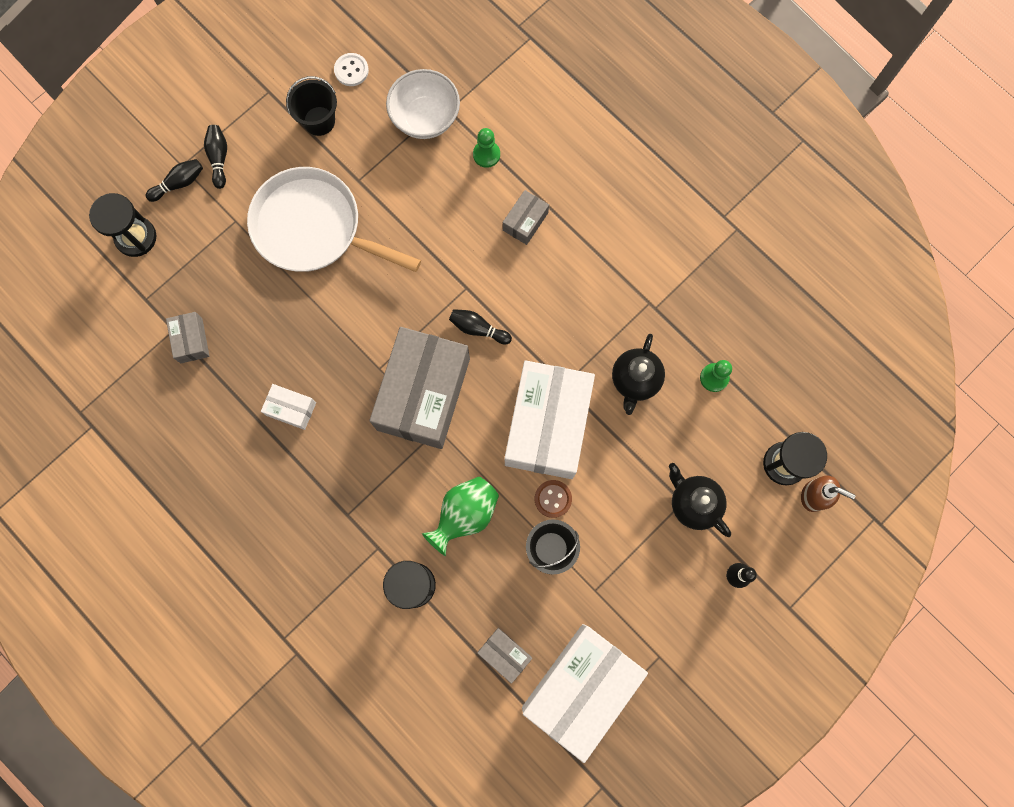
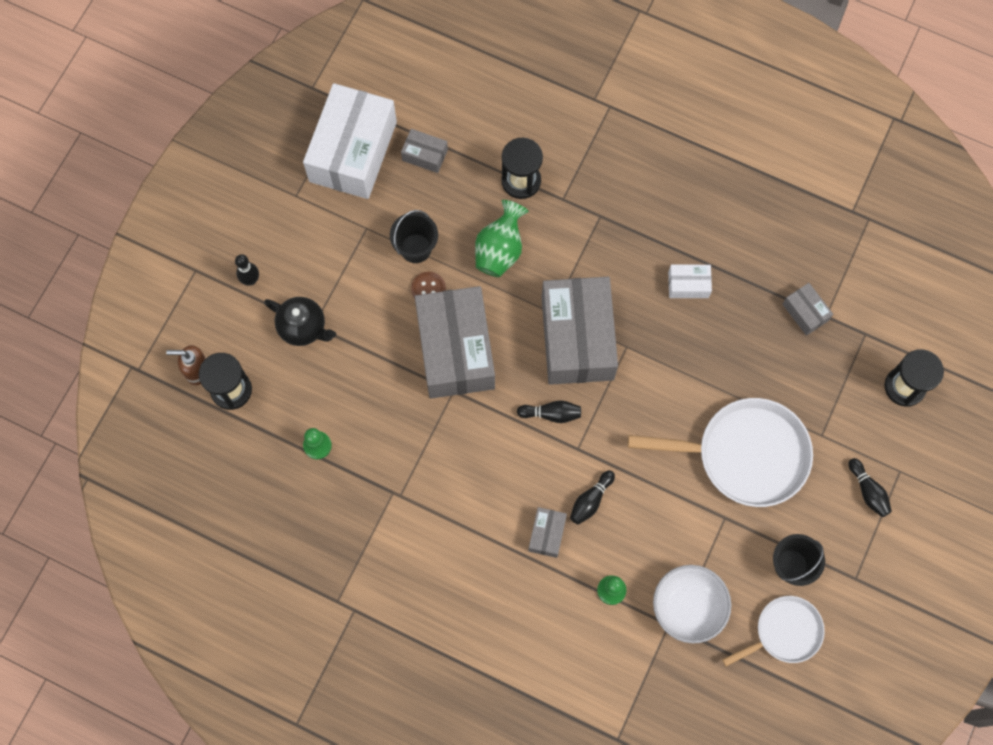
camera: 160 degrees right, 5 degrees down
(179, 183) = (892, 452): black bowling pin -> black bowling pin (590, 500)
(351, 70) = (784, 632): white button -> white pan
(547, 425) = (455, 350): white box -> grey box
(635, 380) = (390, 417): black teapot -> none

